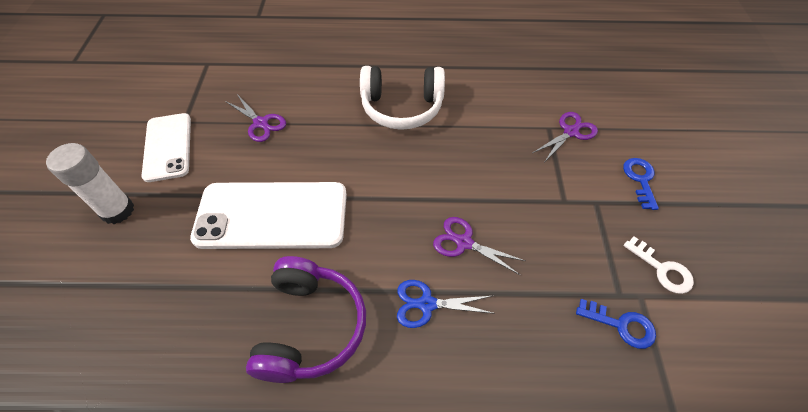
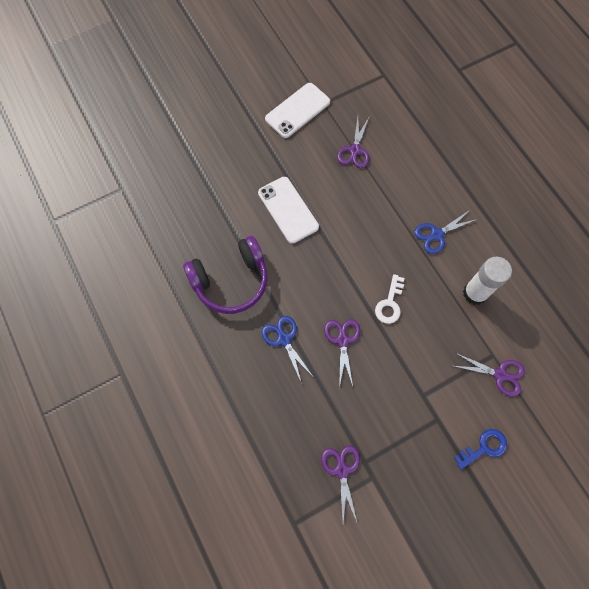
camera: 60 degrees right, 15 degrees up
(117, 211) = (237, 122): white glue stick -> white glue stick (475, 293)
(272, 216) = (288, 210): white phone -> white phone, size x0.63
(402, 107) = (436, 234): white headphones -> blue scissors
(621, 325) = (342, 470): blue key -> purple scissors
(662, 269) = (405, 487): white key -> white key (390, 303)

